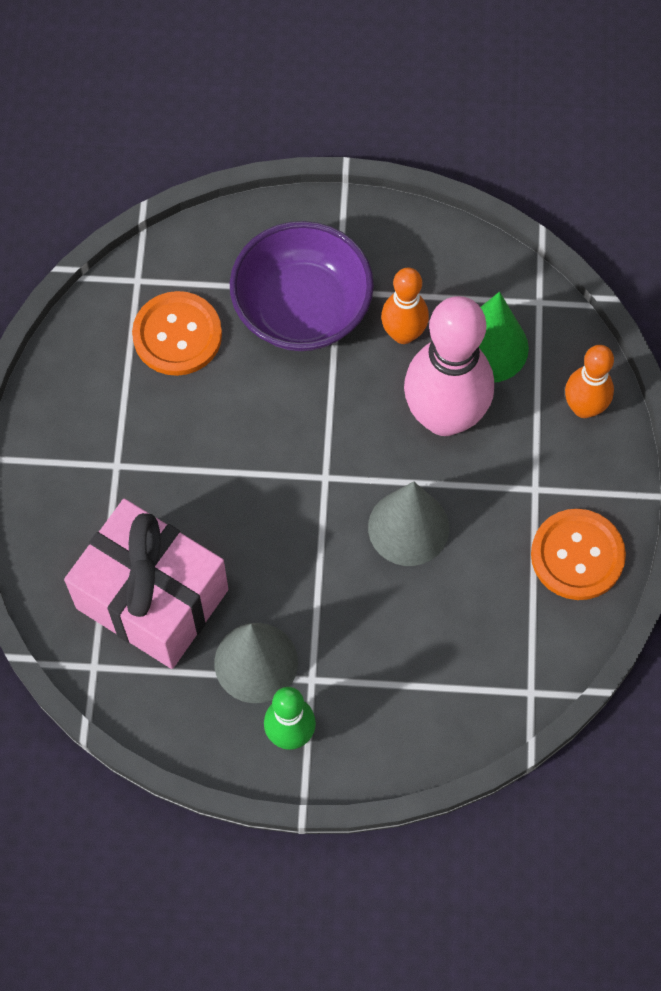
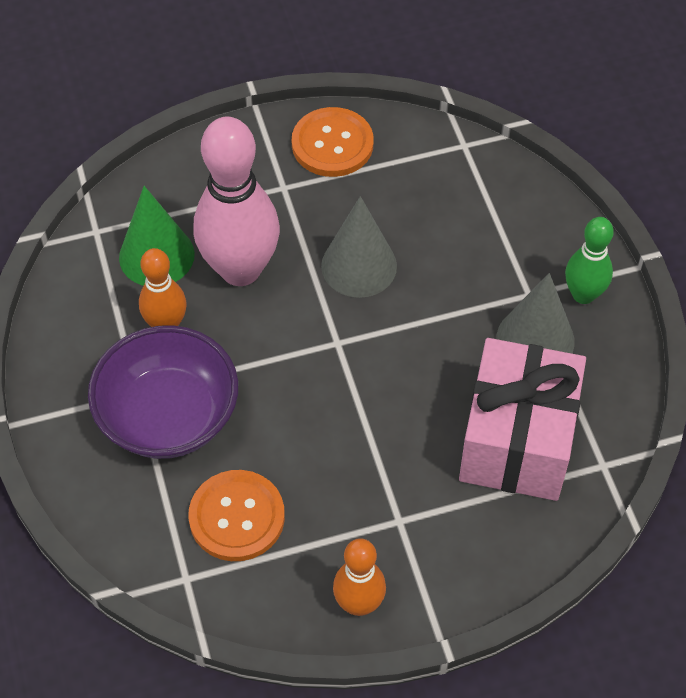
camera: 110 degrees left, 10 degrees down
(584, 407) = (192, 173): orange bowling pin -> orange bowling pin (359, 604)

